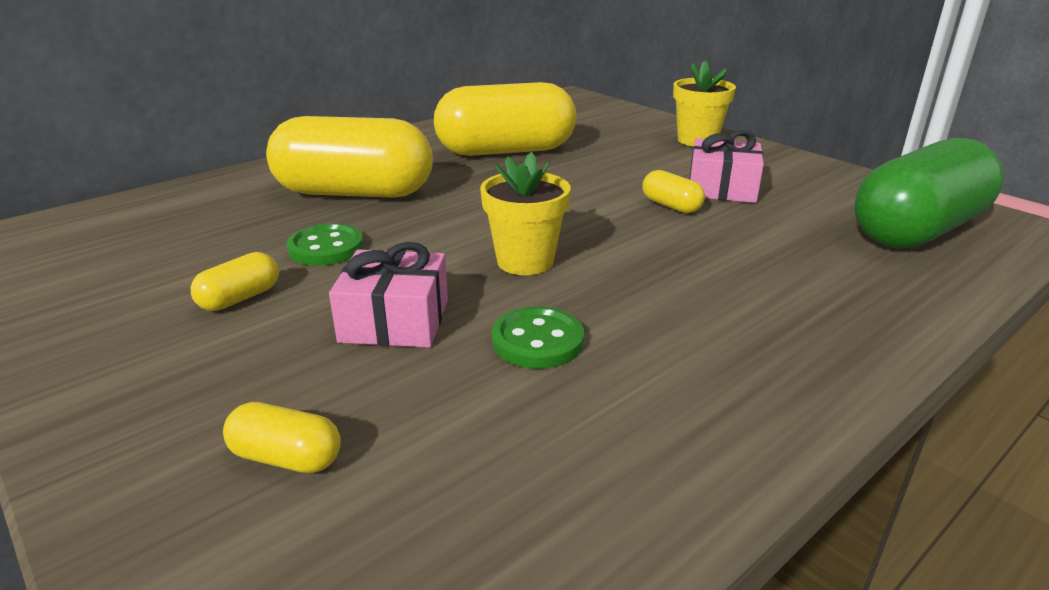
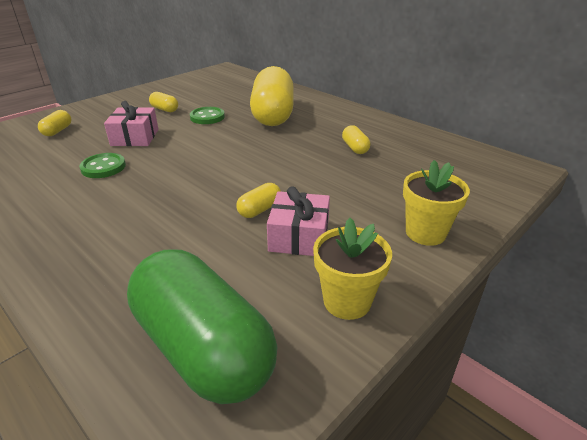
camera: 85 degrees right, 5 degrees up
(506, 151) = (355, 148): yellow capsule -> yellow capsule, size x0.41
(525, 261) = (183, 161): yellow flower pot -> yellow flower pot (347, 301)

